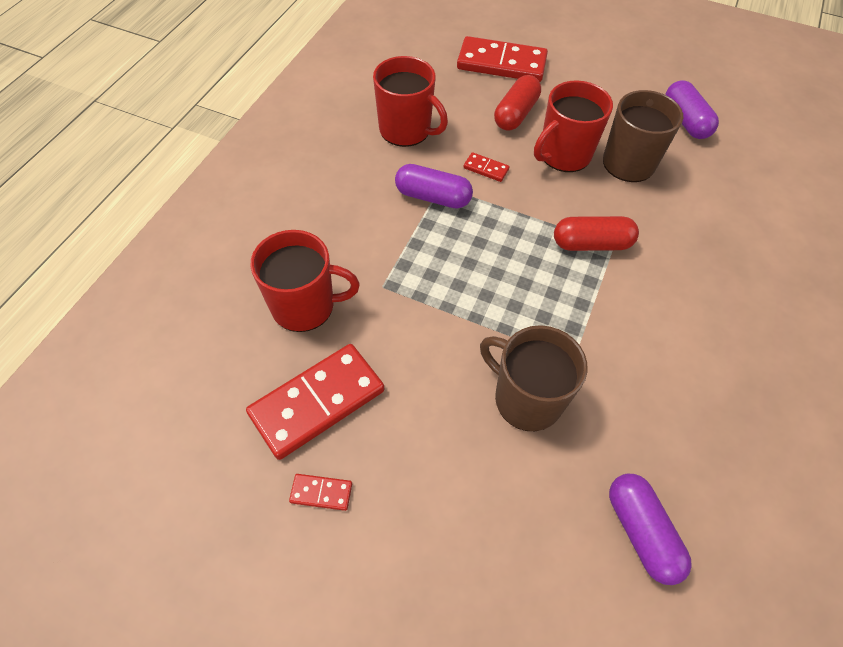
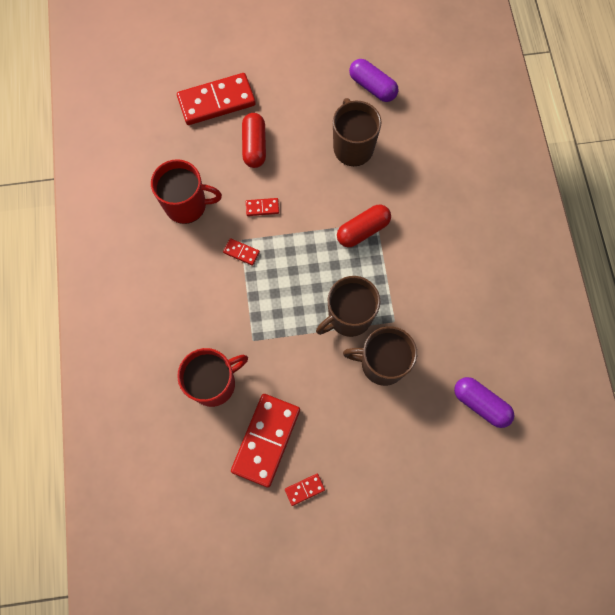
camera: 30 degrees left, 15 degrees up
(433, 197) = (241, 252): purple capsule -> red domino
(516, 323) = (349, 316): none -> brown mug
(563, 155) = (307, 165): red mug -> none

